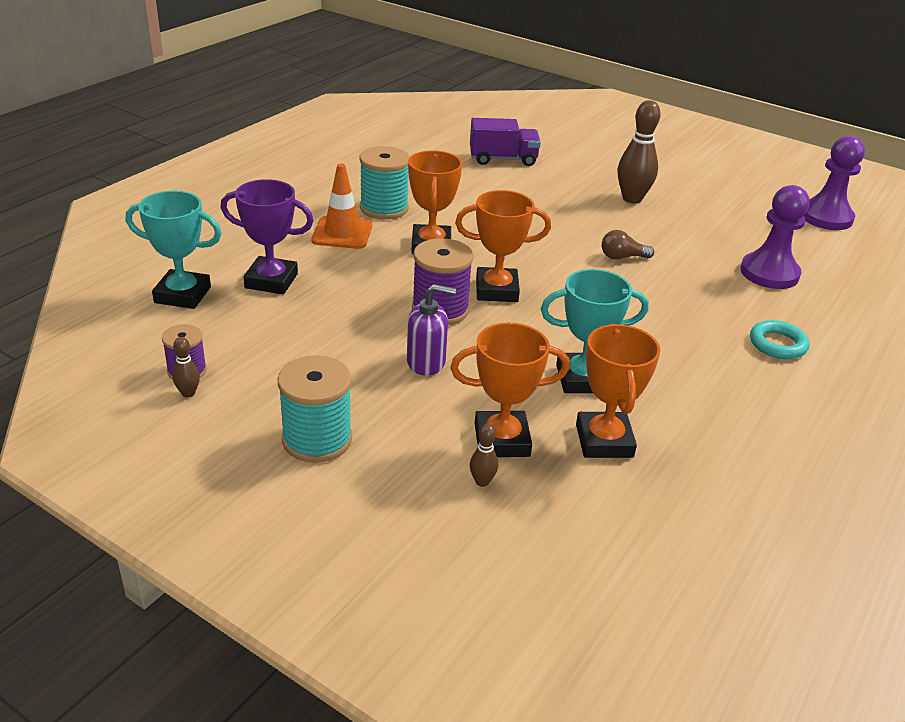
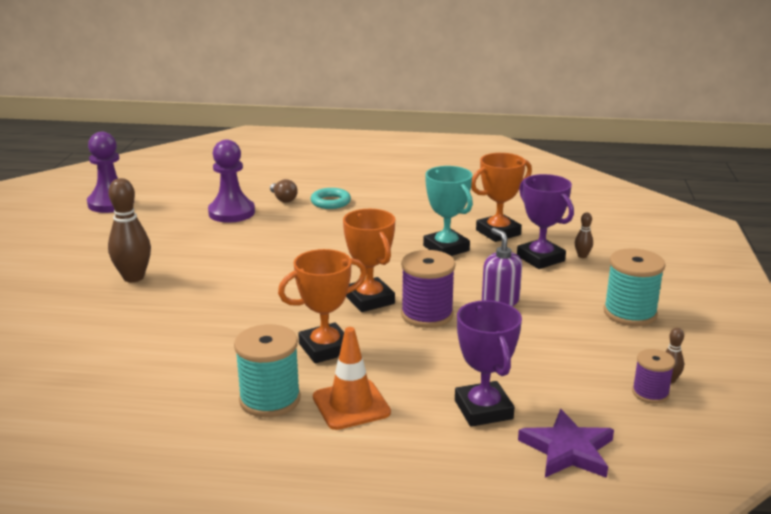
camera: 115 degrees left, 10 degrees down
(182, 295) = (568, 450): turquoise trophy -> purple star
(502, 440) = (540, 258): orange trophy -> purple trophy
(503, 159) = (74, 363): purple truck -> none
(622, 257) = (259, 263): brown light bulb -> brown light bulb (283, 199)

